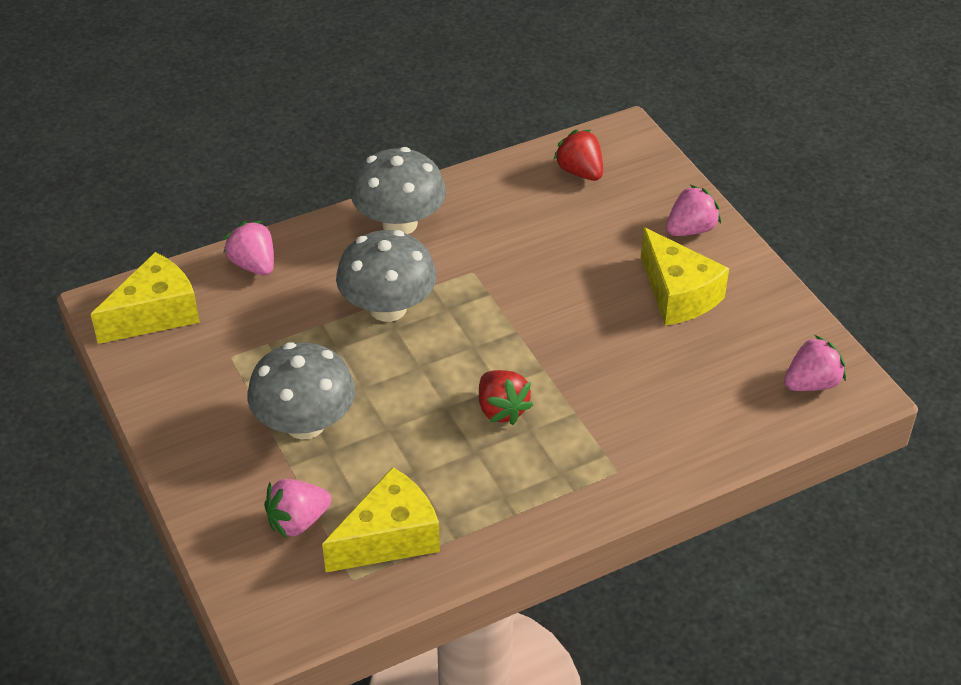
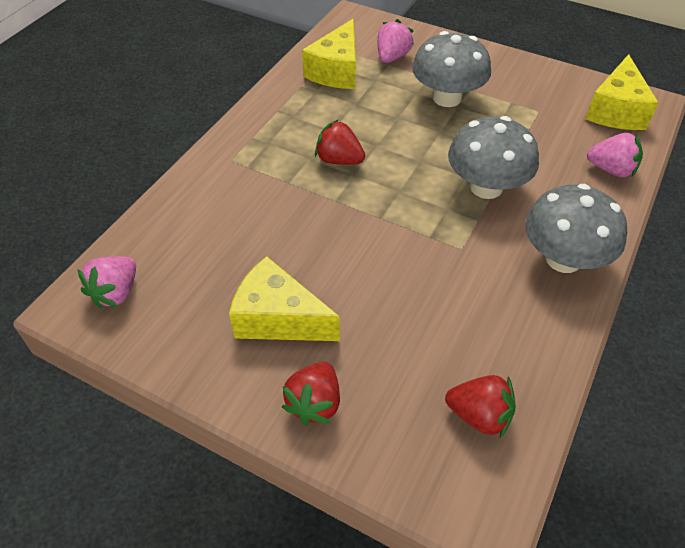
camera: 145 degrees right, 5 degrees up
(690, 229) = (314, 403): pink strawberry -> red strawberry

